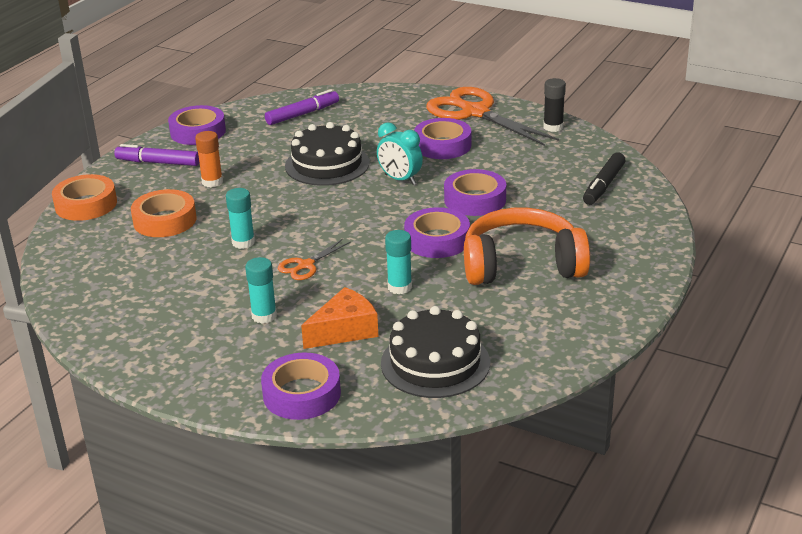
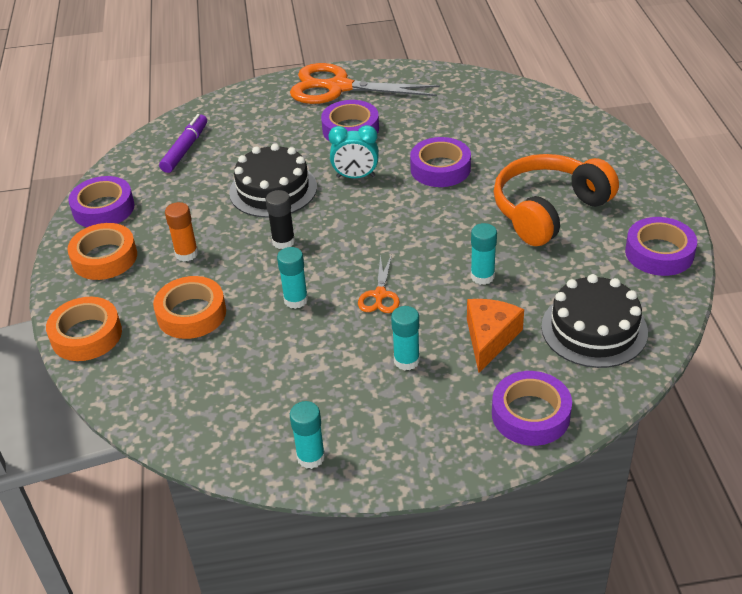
camera: 35 degrees left, 10 degrees up
(119, 342) = (311, 457): none -> turquoise glue stick
(158, 163) = (104, 258): purple marker -> orange tape
(437, 240) = (457, 219): purple tape -> purple tape (659, 253)
(553, 127) = (418, 76): black glue stick -> black glue stick (283, 241)
(603, 185) = (521, 113): black marker -> none

